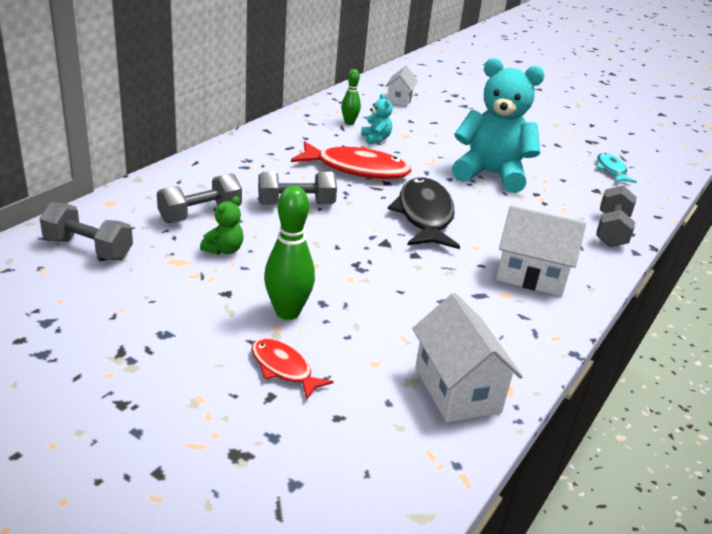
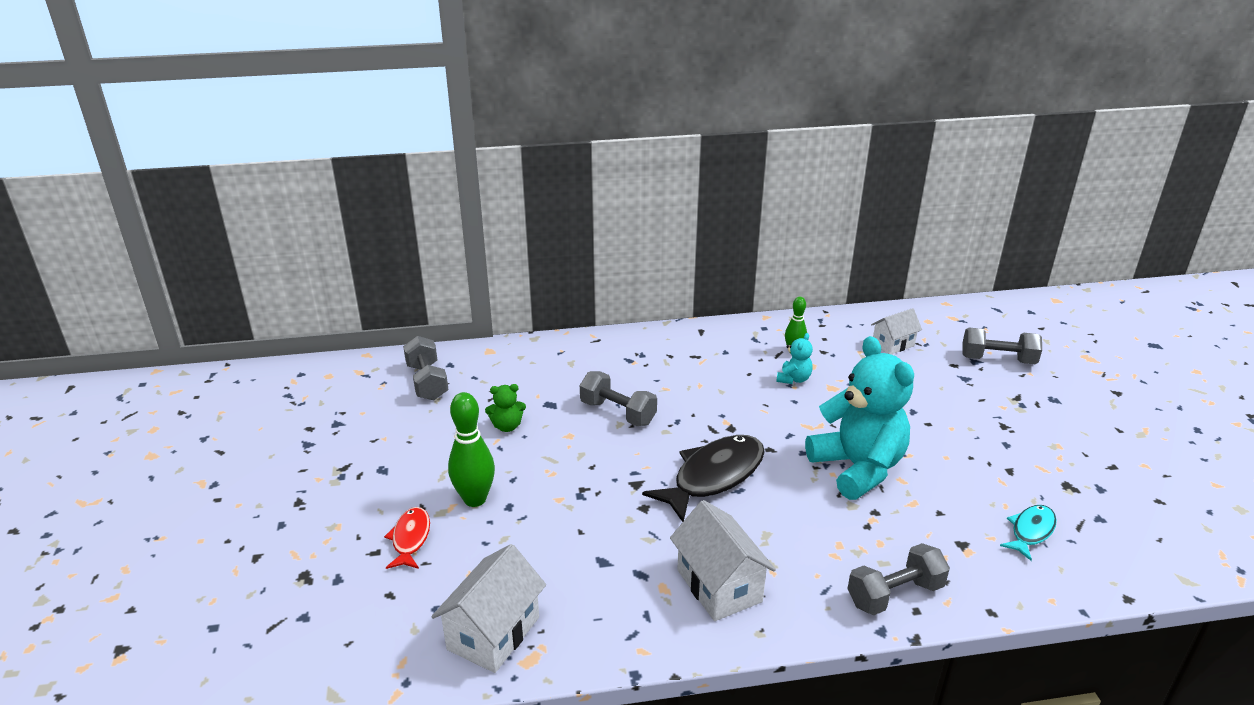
camera: 50 degrees right, 0 degrees up
(200, 214) = (534, 388): grey dumbbell -> grey dumbbell (997, 359)
(357, 169) = (723, 403): red fish -> none

